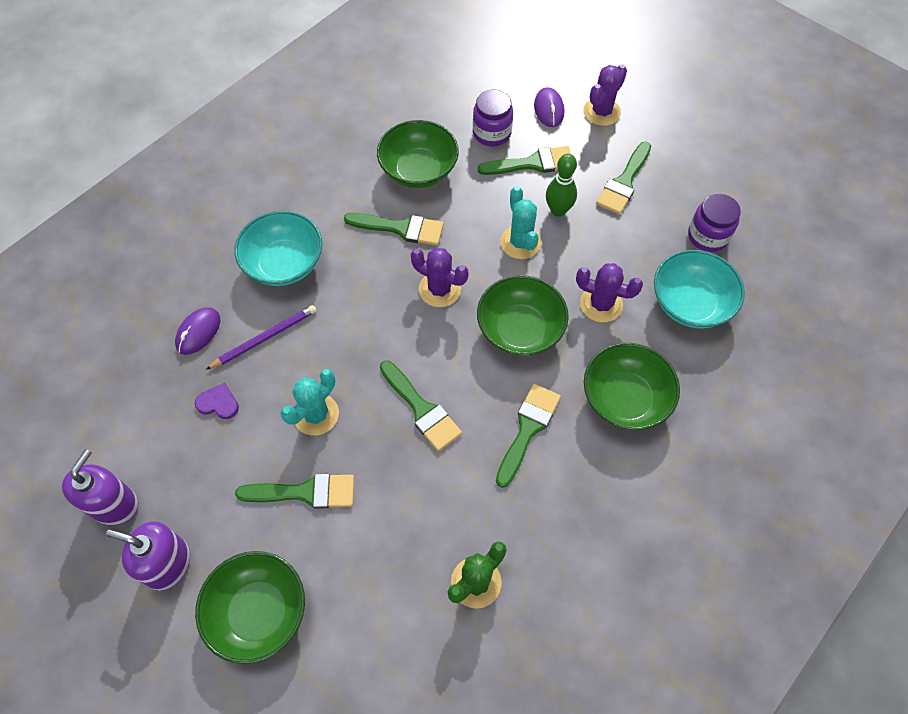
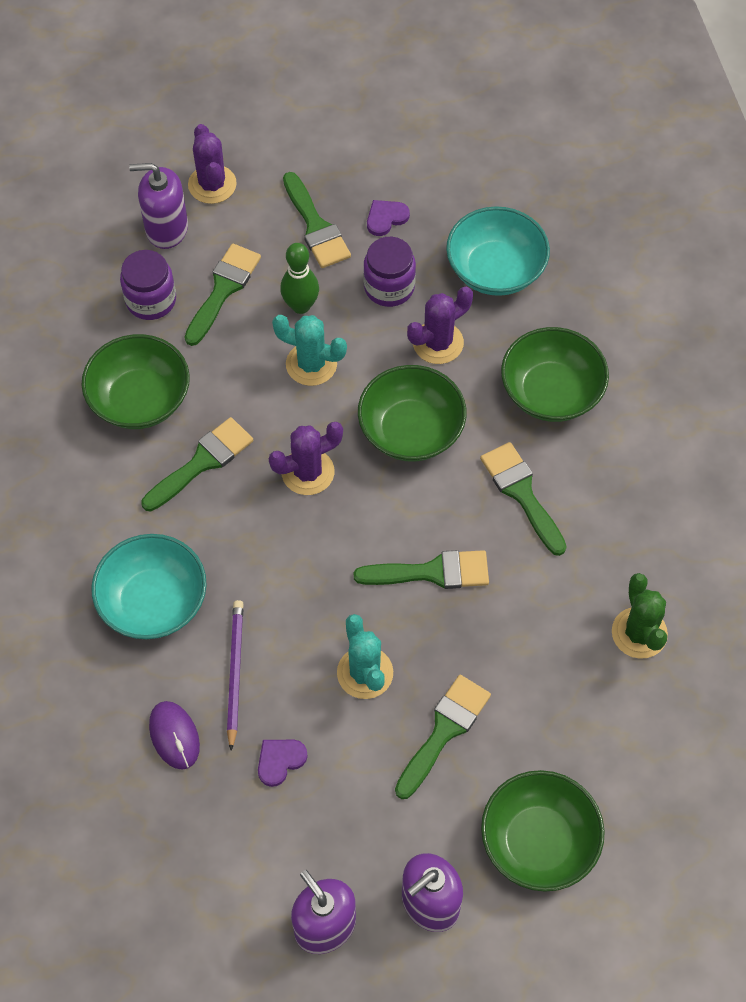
camera: 55 degrees left, 0 degrees up
(549, 109) = (166, 228): purple mouse -> purple soap dispenser
(668, 216) = (386, 218): none -> purple heart
(707, 236) = (435, 203): purple jar -> purple jar (389, 287)

